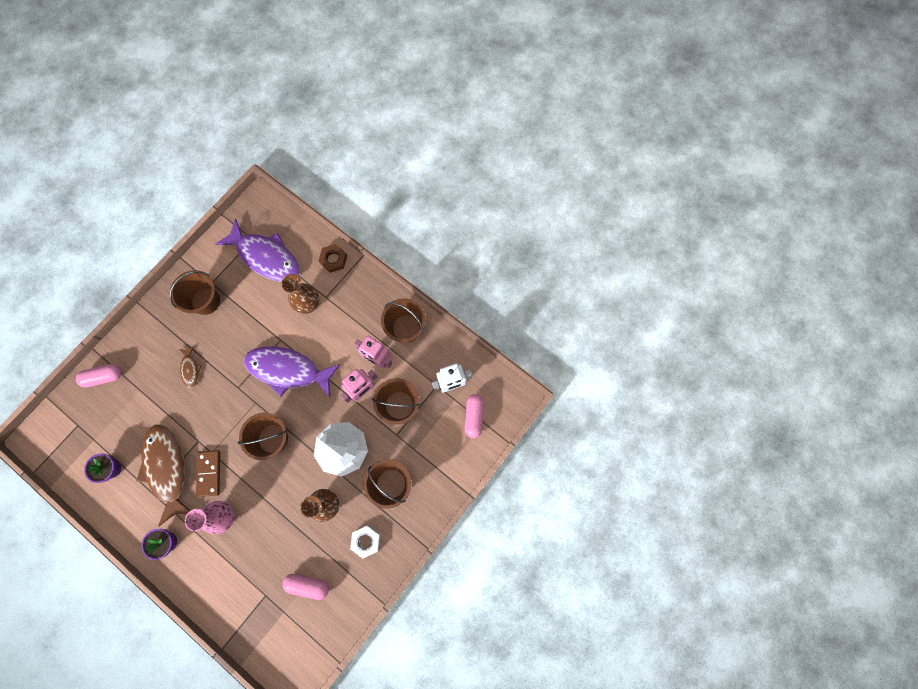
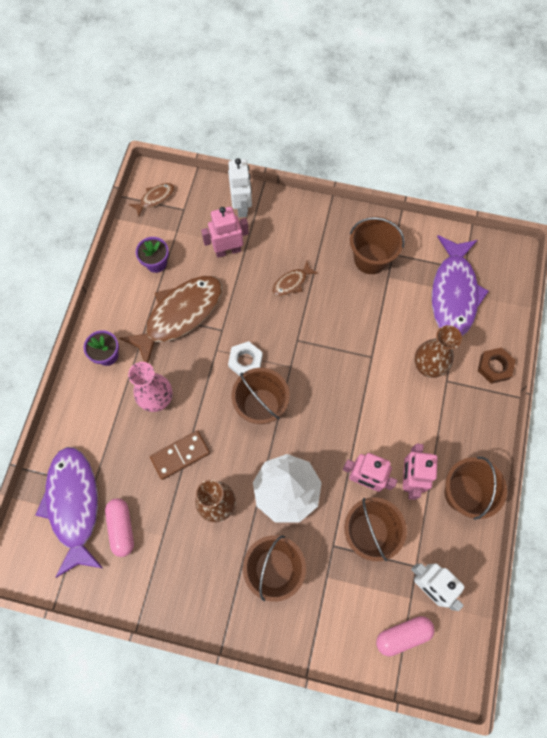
camera: 65 degrees right, 5 degrees down
(53, 444) = (155, 198): none -> brown fish
(103, 377) = (242, 206): pink capsule -> white robot
(135, 406) = (228, 250): none -> pink robot
(209, 473) = (194, 359): brown domino -> brown domino (180, 455)
(288, 370) = (343, 383): purple fish -> purple fish (74, 505)
(366, 541) = (196, 571): white nut -> white nut (245, 361)

